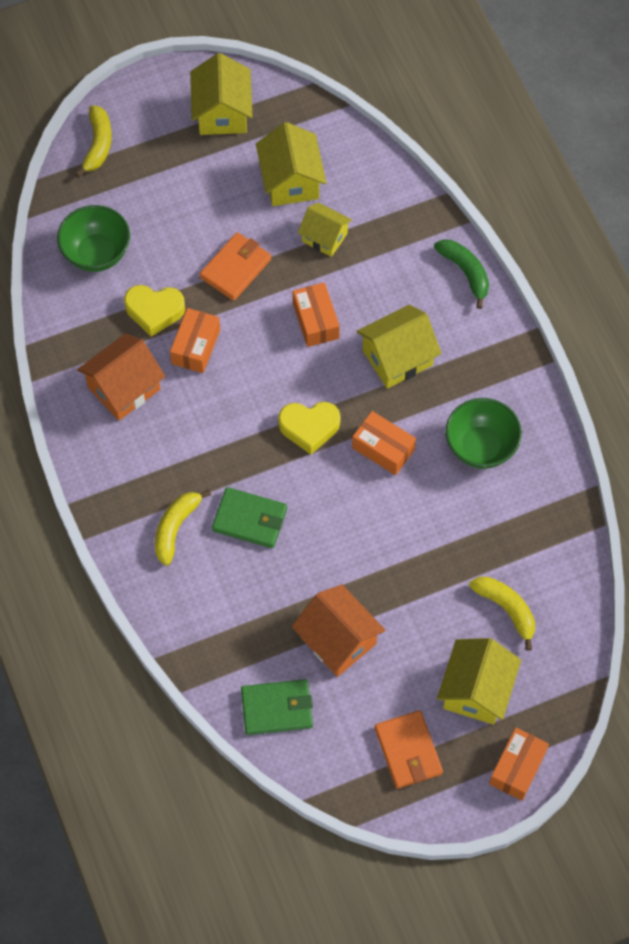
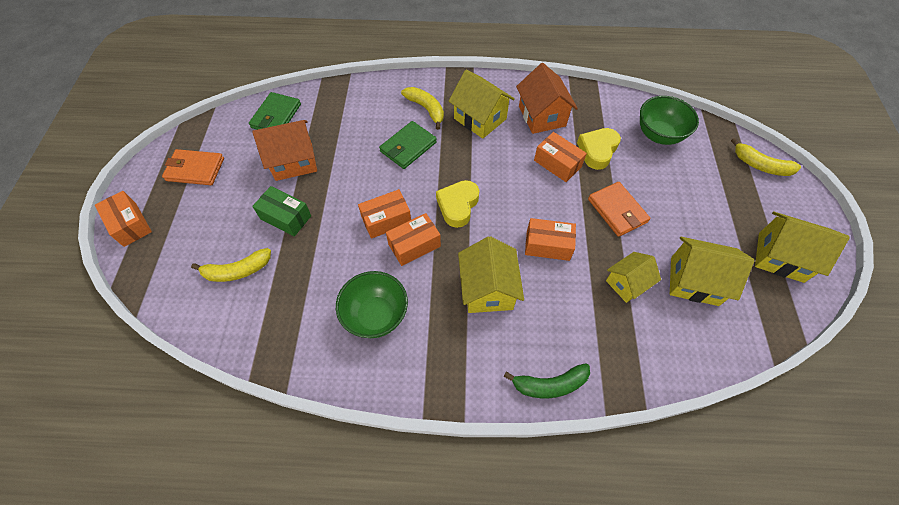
camera: 115 degrees right, 5 degrees down
(366, 492) = (386, 220): none -> orange box
(418, 601) = (286, 217): none -> green box
(476, 690) = (198, 224): yellow house -> yellow house (480, 119)

